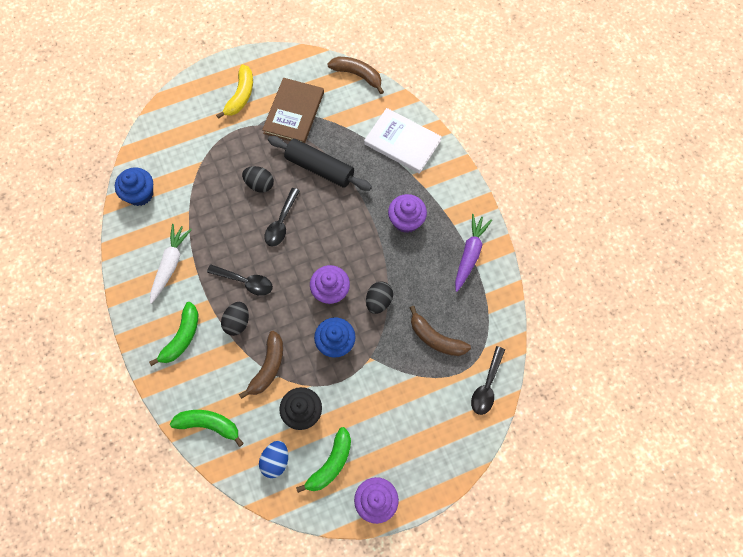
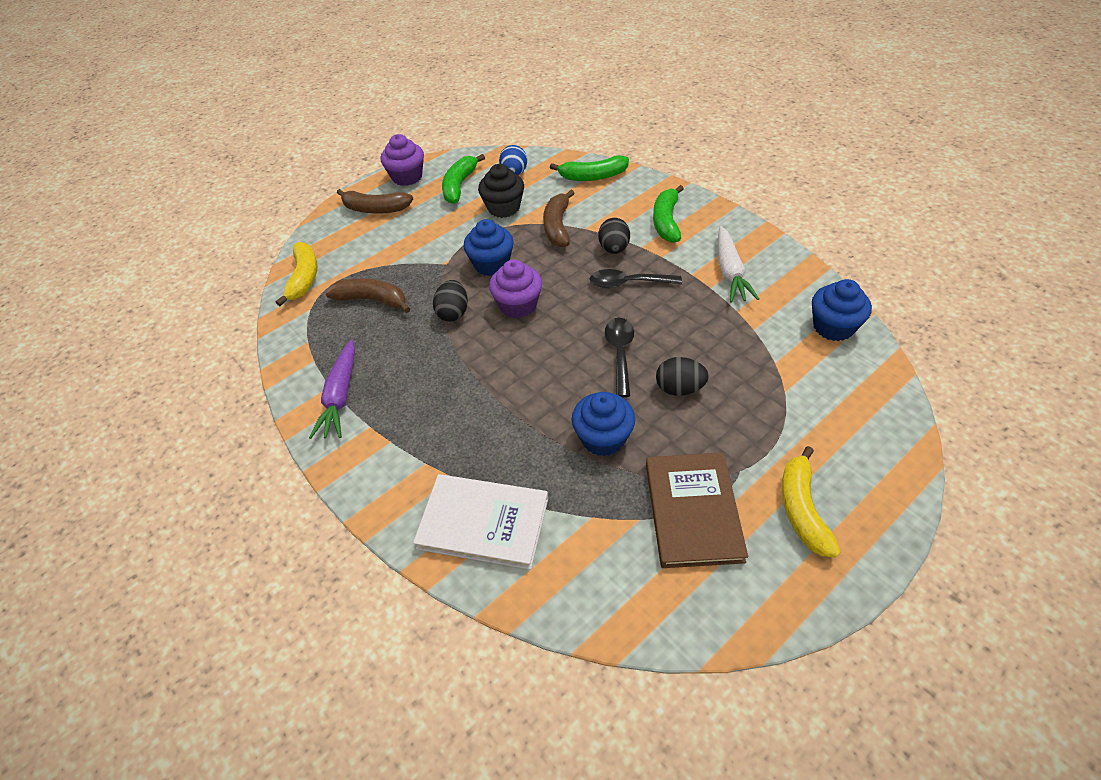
camera: 165 degrees right, 20 degrees down
(319, 168) = (603, 438): black rolling pin -> blue cupcake
(357, 75) = (614, 628): brown banana -> brown banana (376, 209)
(406, 220) = (443, 409): purple cupcake -> none
(487, 386) = (304, 278): black spoon -> yellow banana

